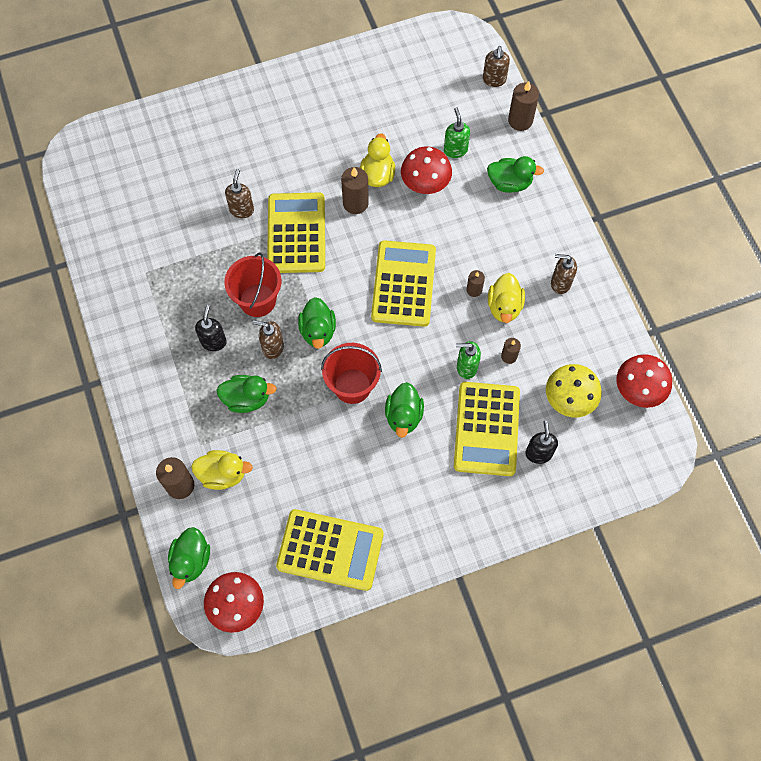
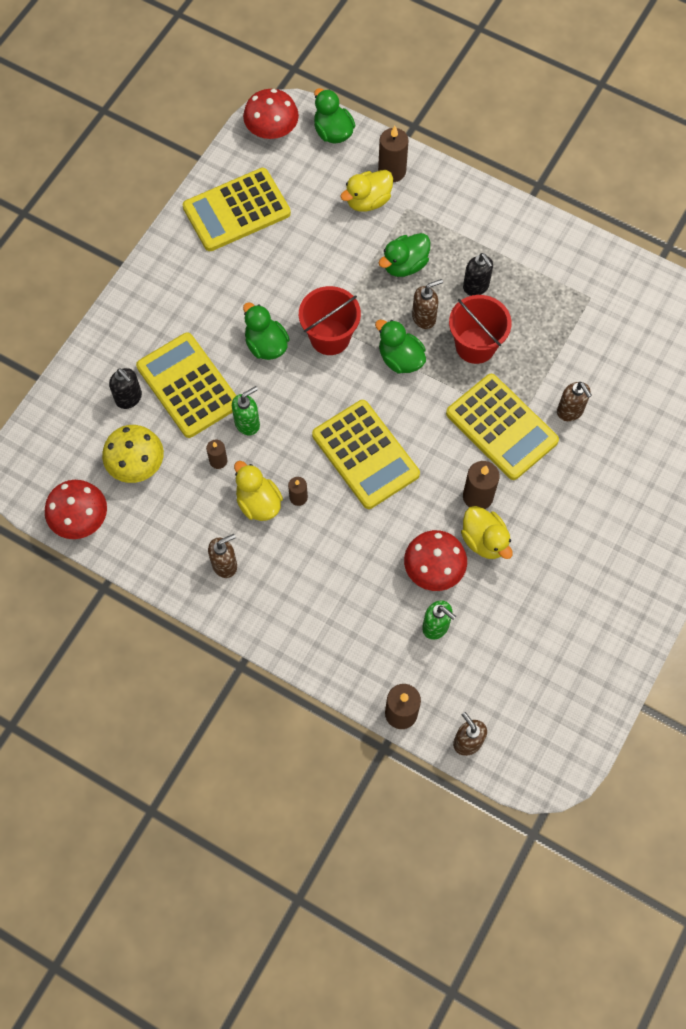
camera: 140 degrees right, 0 degrees up
(509, 183) = (354, 632): green duck -> none

